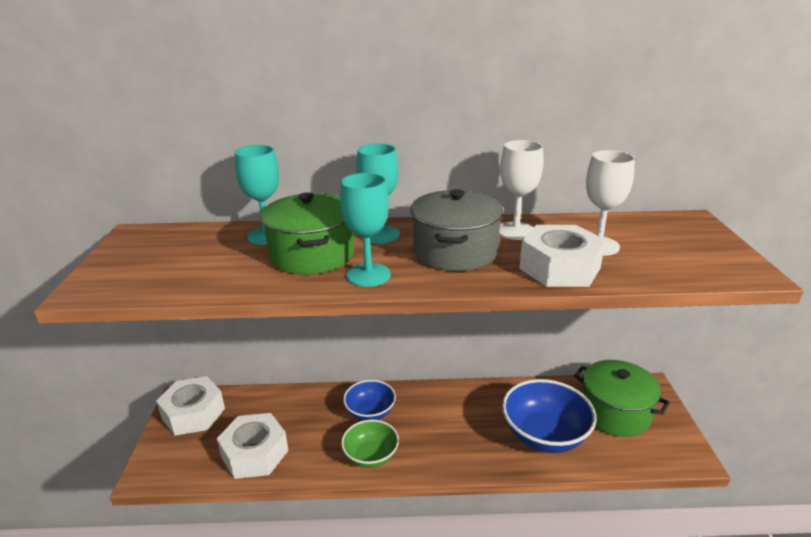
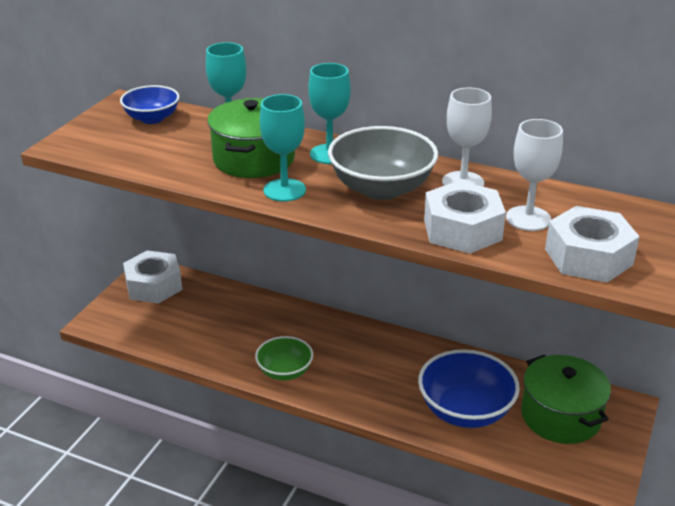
camera: 25 degrees right, 5 degrees up
(255, 453) = (187, 336): white nut -> white nut (588, 257)
(370, 412) = (309, 334): blue bowl -> blue bowl (152, 118)
(455, 251) = (381, 188): grey pot -> grey bowl

